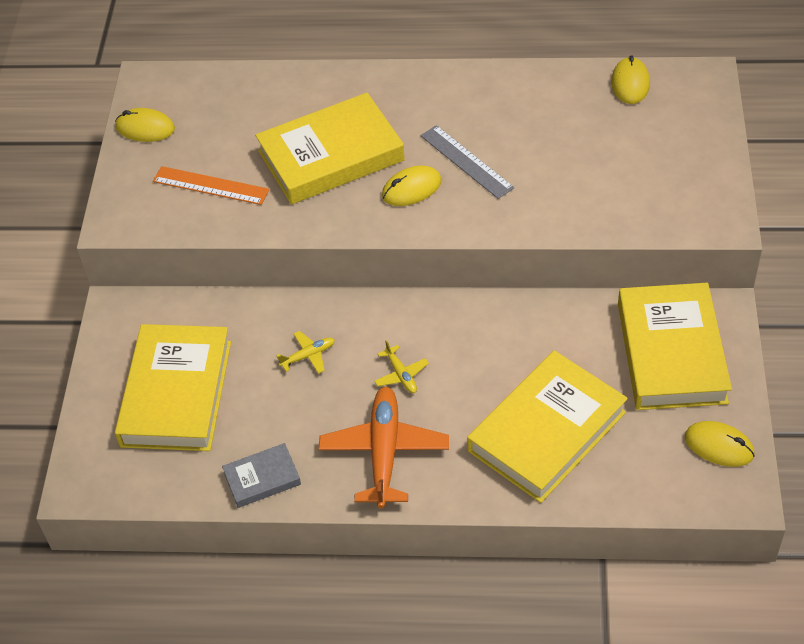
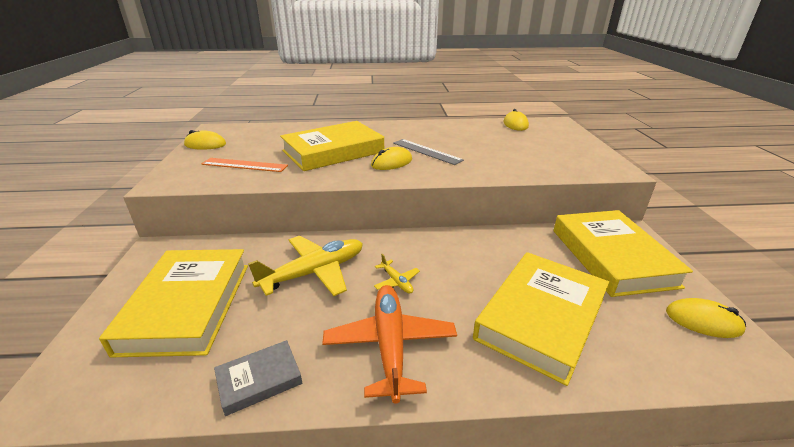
camera: 10 degrees left, 20 degrees down
(308, 356) = (314, 272): yellow plane -> yellow plane, size x2.16

